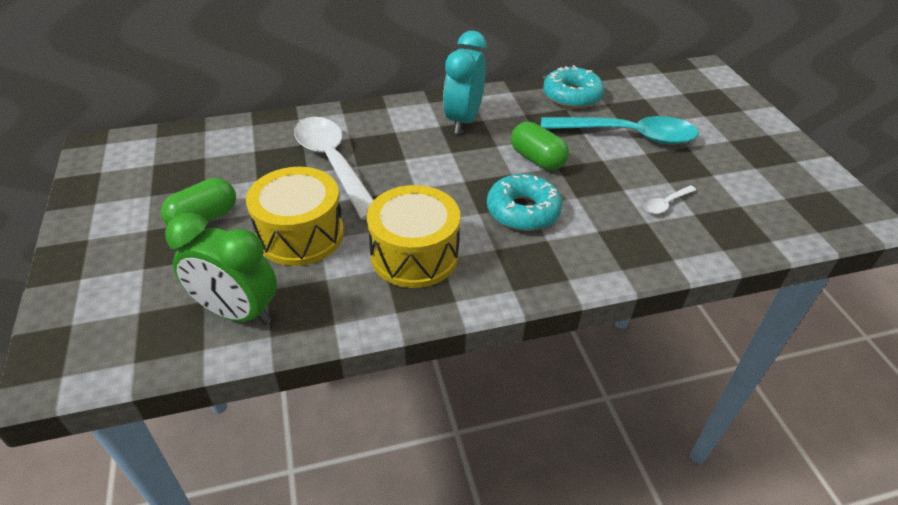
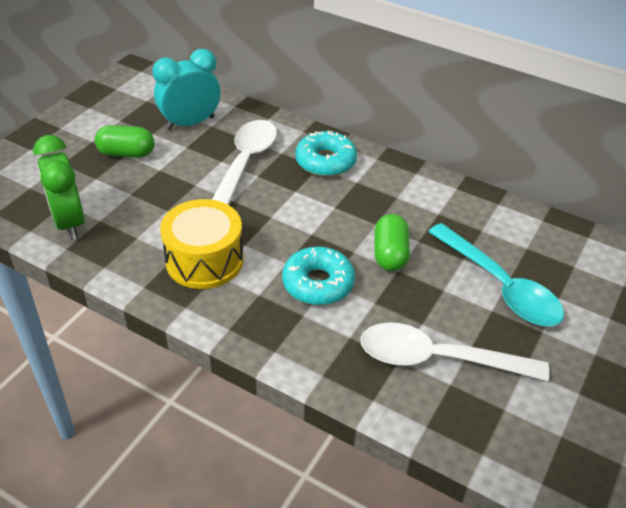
camera: 45 degrees right, 0 degrees up
(300, 234) = (161, 199): yellow drum -> none
(463, 120) = (381, 188): turquoise clock -> turquoise clock (190, 123)
(572, 96) = (505, 223): turquoise donut -> turquoise donut (325, 161)
(666, 204) = (439, 359): white spoon -> white spoon, size x2.43

